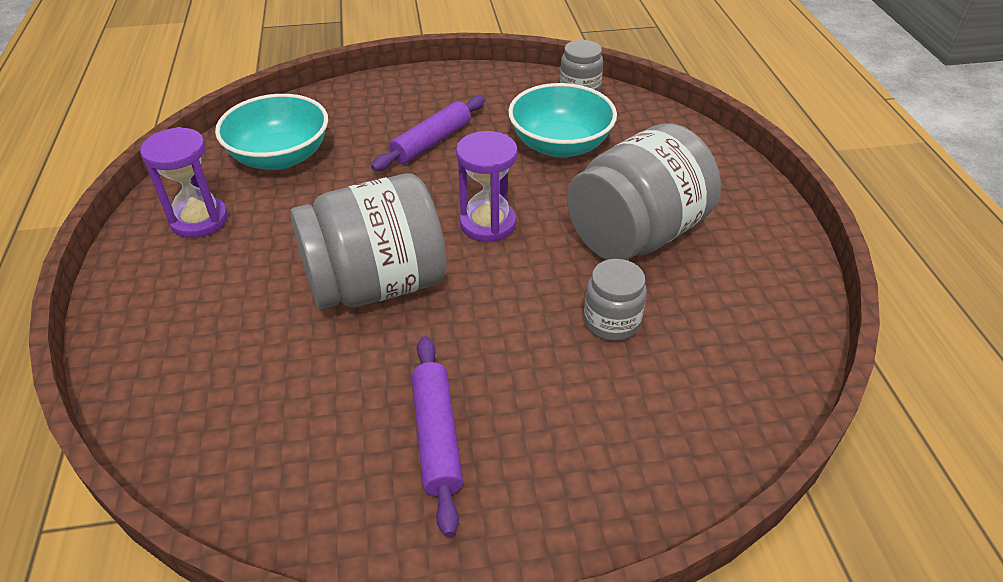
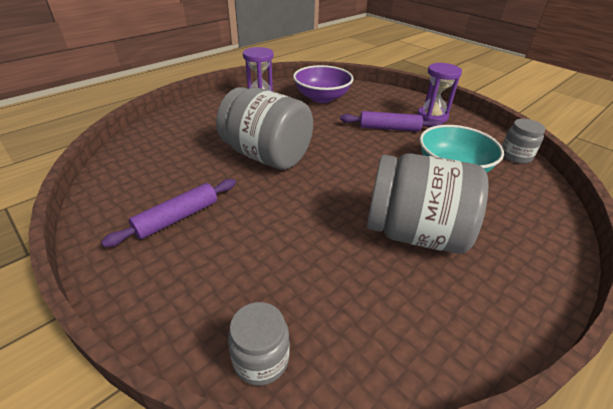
camera: 55 degrees right, 5 degrees down
(280, 157) = (322, 97): turquoise bowl -> purple bowl
(488, 224) = (350, 171): purple hourglass -> purple hourglass (432, 116)
(611, 321) = (321, 252): grey jar -> grey jar (261, 359)

